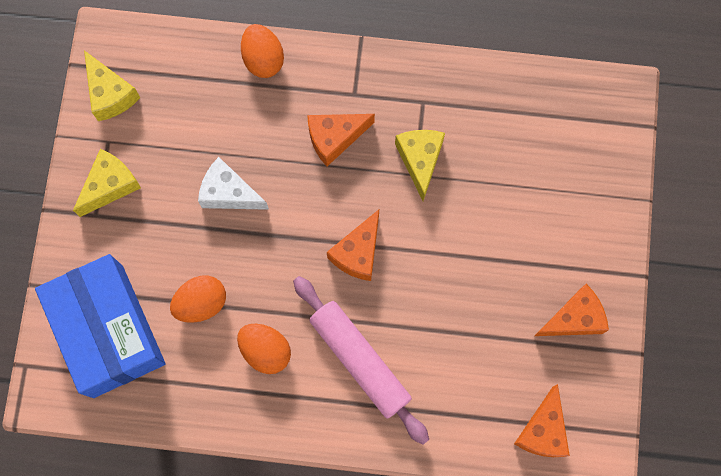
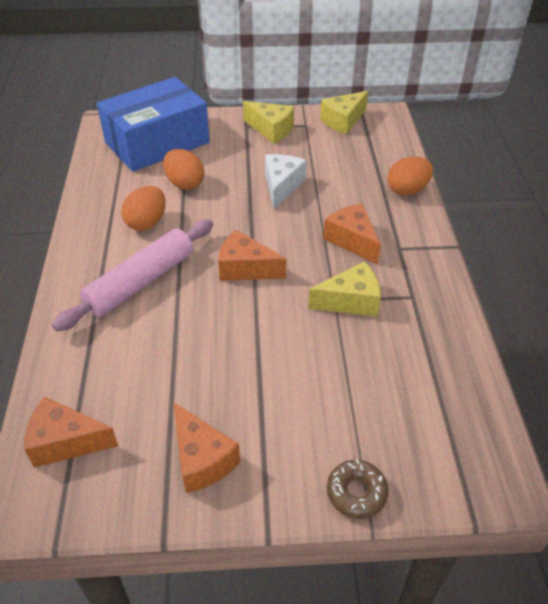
camera: 80 degrees right, 30 degrees down
(618, 204) = (356, 492): none -> brown donut

